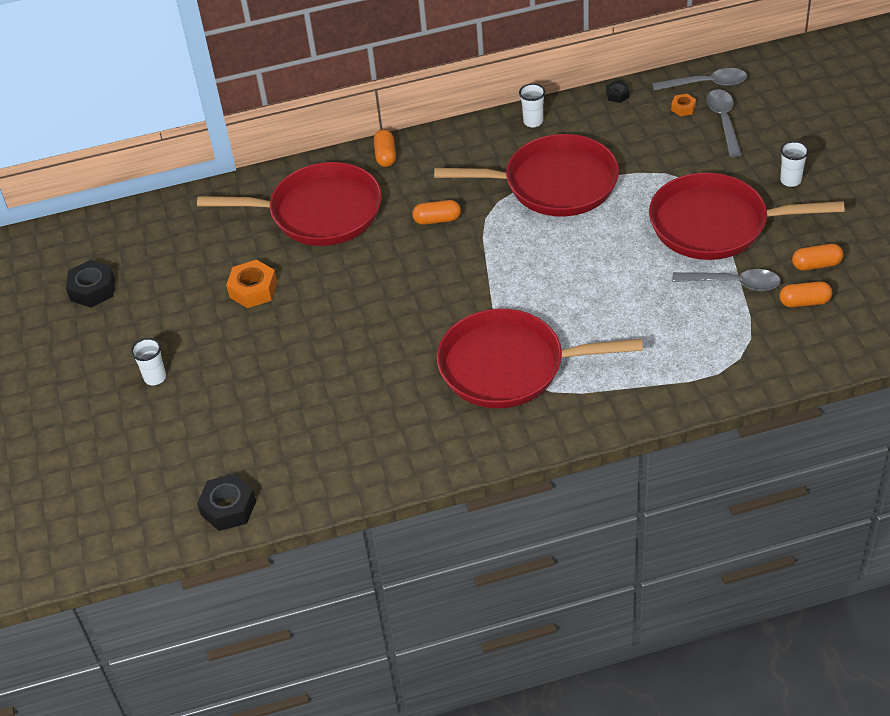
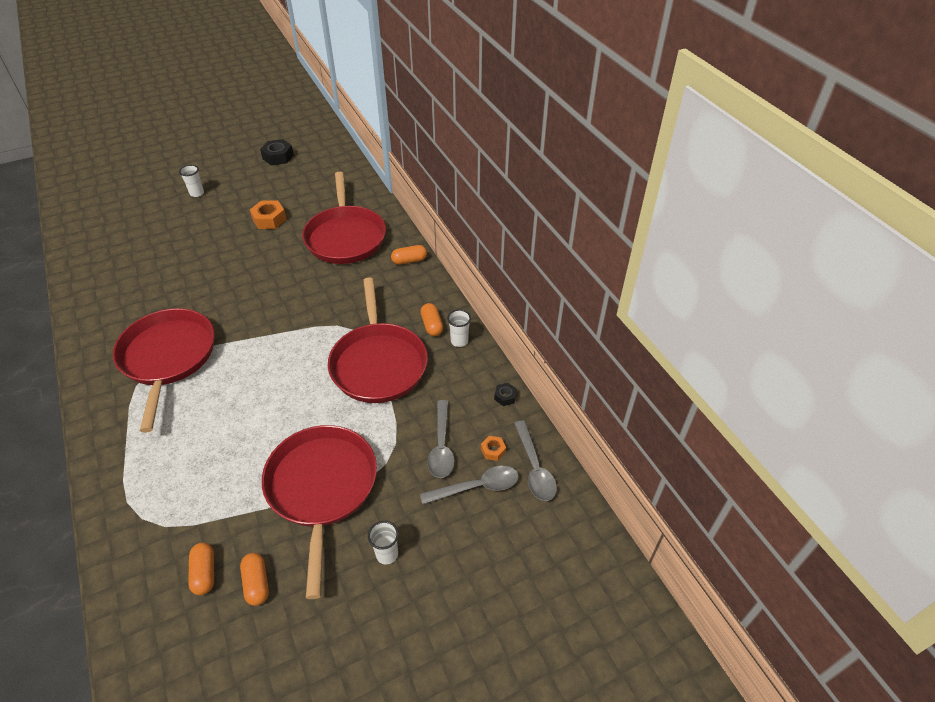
camera: 75 degrees right, 0 degrees up
(228, 508) = (78, 240): black nut -> none
(437, 220) = (335, 298): orange capsule -> orange capsule (432, 325)
(733, 283) = (239, 508): grey spoon -> grey spoon (441, 446)

